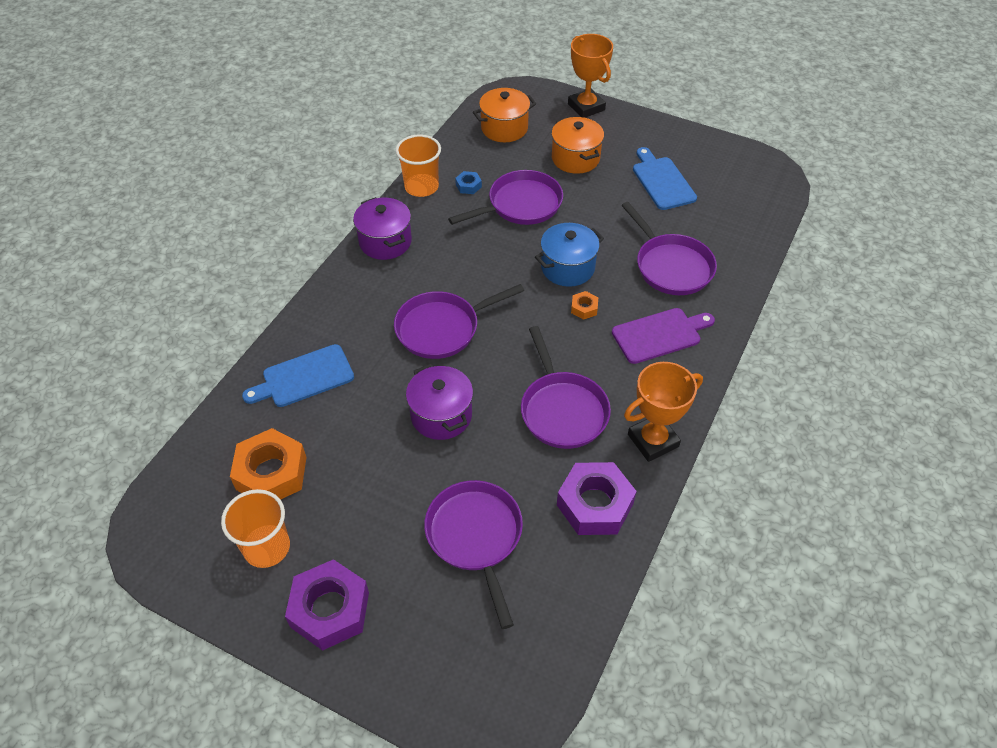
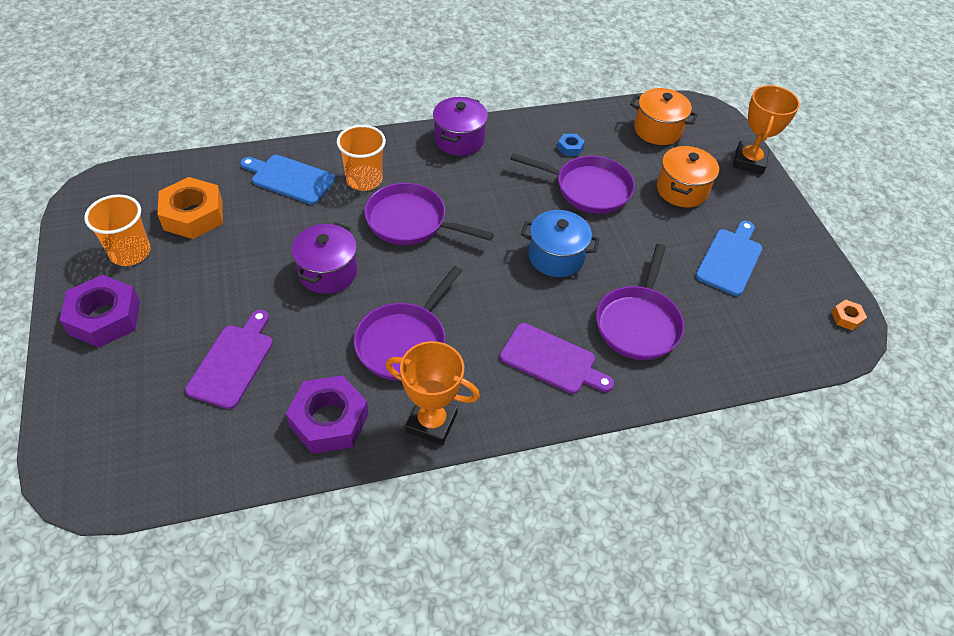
camera: 45 degrees right, 0 degrees up
(421, 187) = (536, 124): orange cup -> orange cup (364, 179)
(476, 537) = (233, 362): purple pan -> purple cutting board
(584, 308) = (524, 293): orange nut -> orange nut (846, 318)

